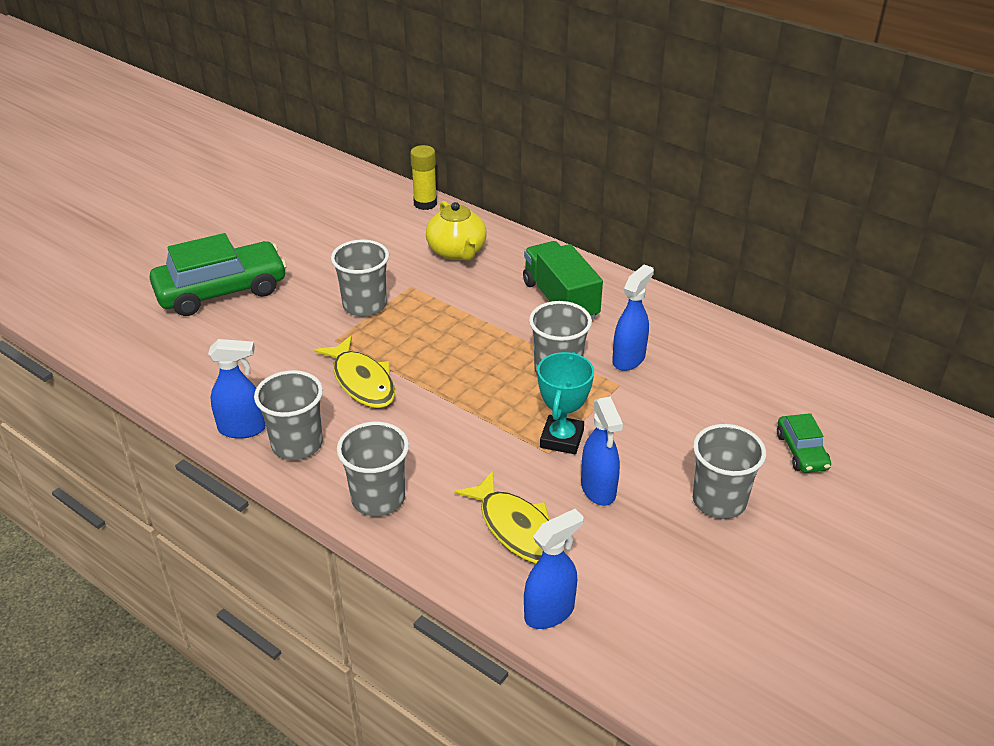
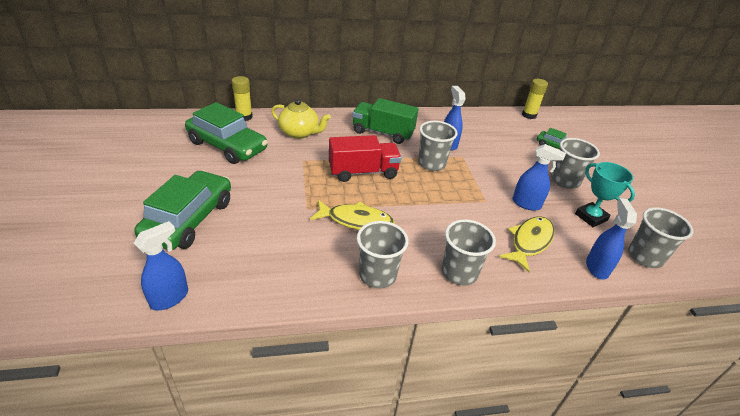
camera: 50 degrees left, 0 degrees up
(242, 429) = (334, 288): blue spray bottle -> blue spray bottle (170, 298)
(359, 231) = (227, 146): none -> green car
(364, 305) = (294, 182): grey cup -> grey cup (645, 257)
(455, 335) = (363, 172): none -> red truck
(516, 528) = (529, 242): yellow fish -> yellow fish turned 60 degrees counterclockwise
(561, 439) = (480, 192): turquoise trophy -> turquoise trophy (591, 217)
(852, 386) = (529, 115): none -> yellow glue stick

